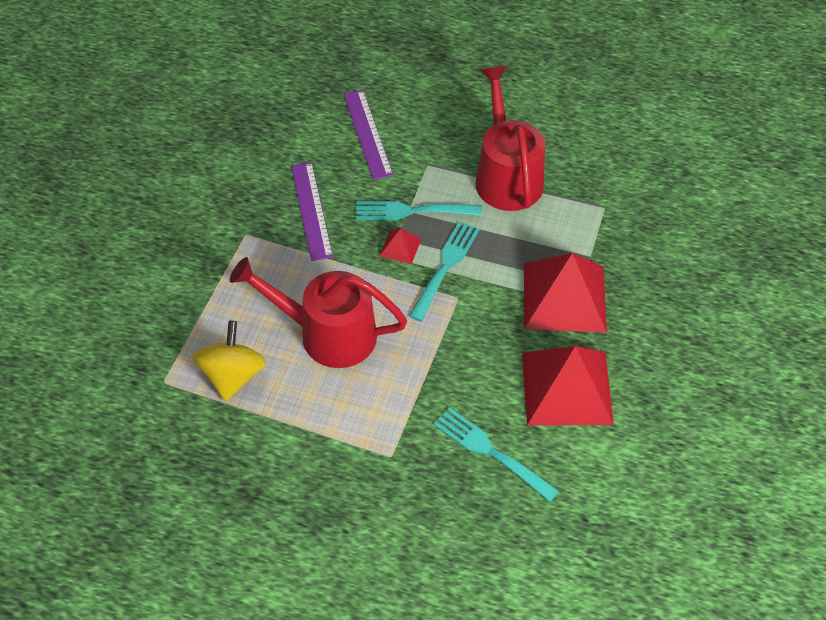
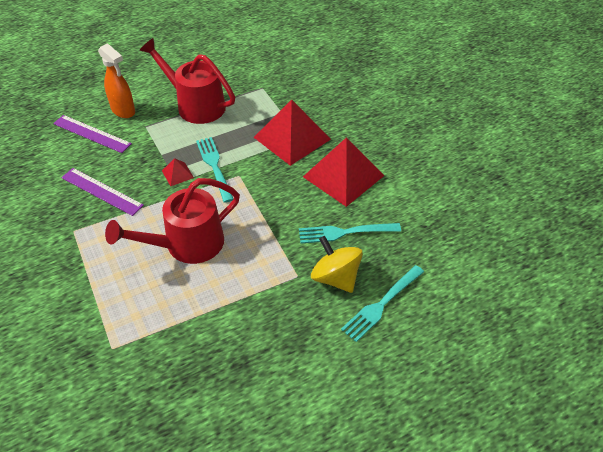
camera: 45 degrees left, 5 degrees down
(232, 376) = (154, 310): yellow spinning top -> yellow spinning top (335, 278)
(412, 211) = (163, 153): turquoise fork -> turquoise fork (381, 304)
(425, 128) = (123, 111): none -> orange spray bottle

